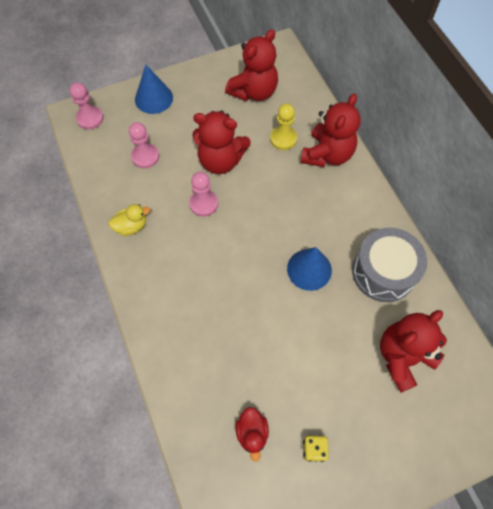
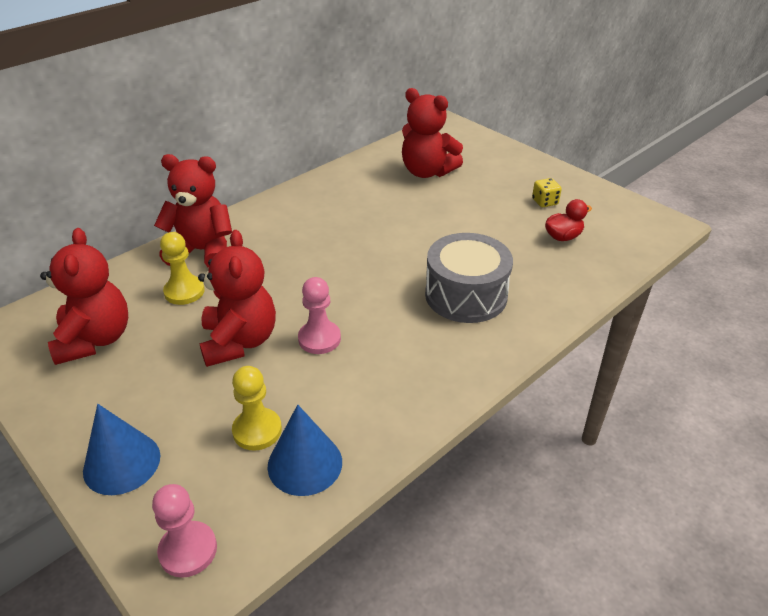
camera: 110 degrees left, 25 degrees down
(131, 226) = (391, 403): yellow duck -> none
(145, 156) = (257, 430): pink pawn -> yellow pawn
(254, 91) = (95, 339): red teddy bear -> red teddy bear turned 60 degrees clockwise
(309, 269) = (369, 236): blue cone -> blue cone (305, 463)
(383, 272) = (346, 192): grey drum -> grey drum (466, 295)

